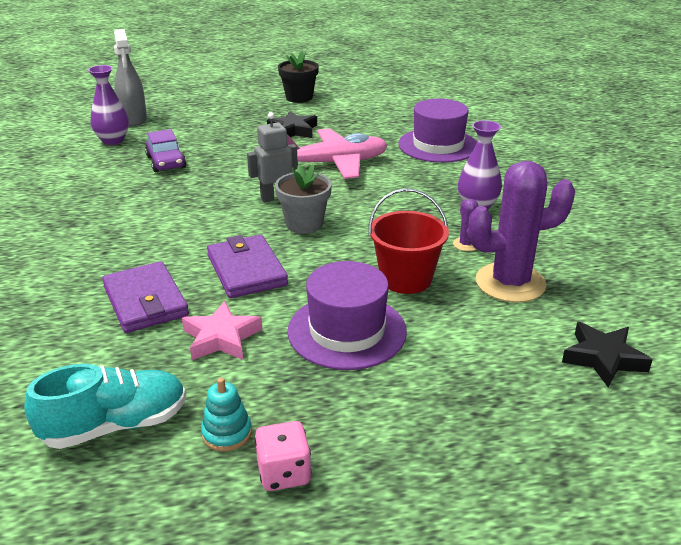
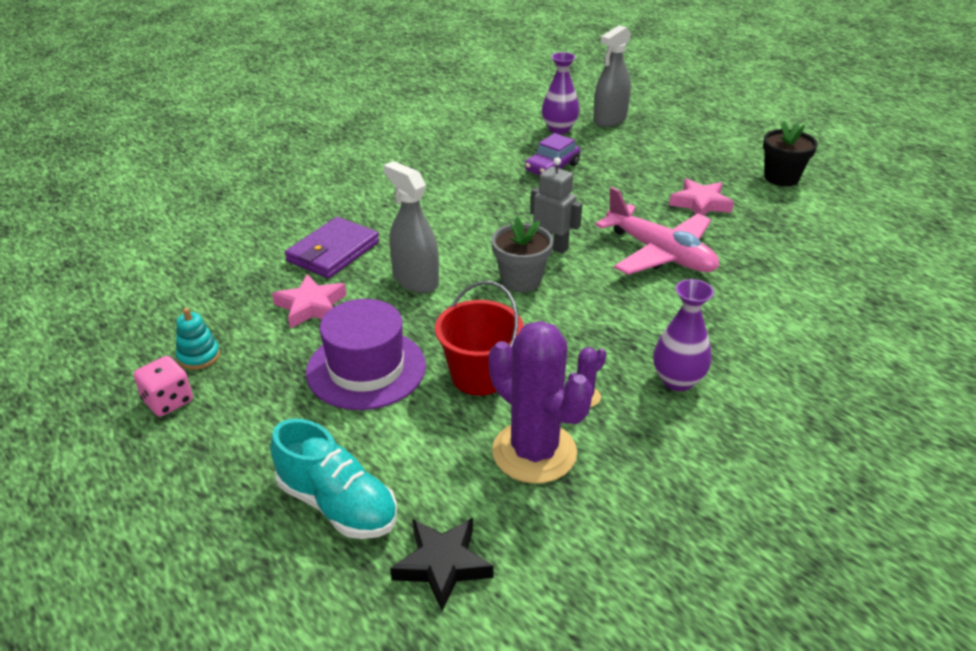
camera: 60 degrees right, 5 degrees up
(115, 425) = (183, 304): turquoise shoe -> turquoise shoe (337, 504)
(246, 270) = (415, 280): purple wallet -> grey spray bottle
(293, 130) = (700, 203): black star -> pink star
(438, 145) = (794, 306): purple hat -> none

